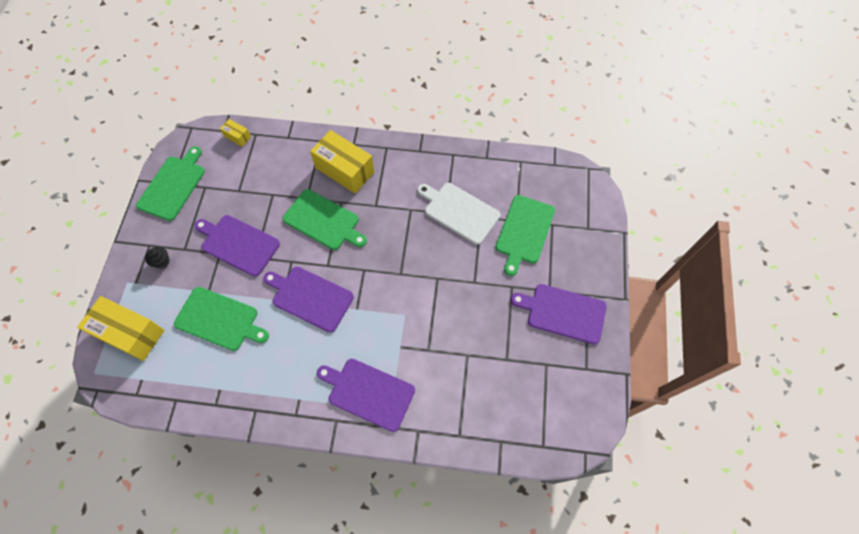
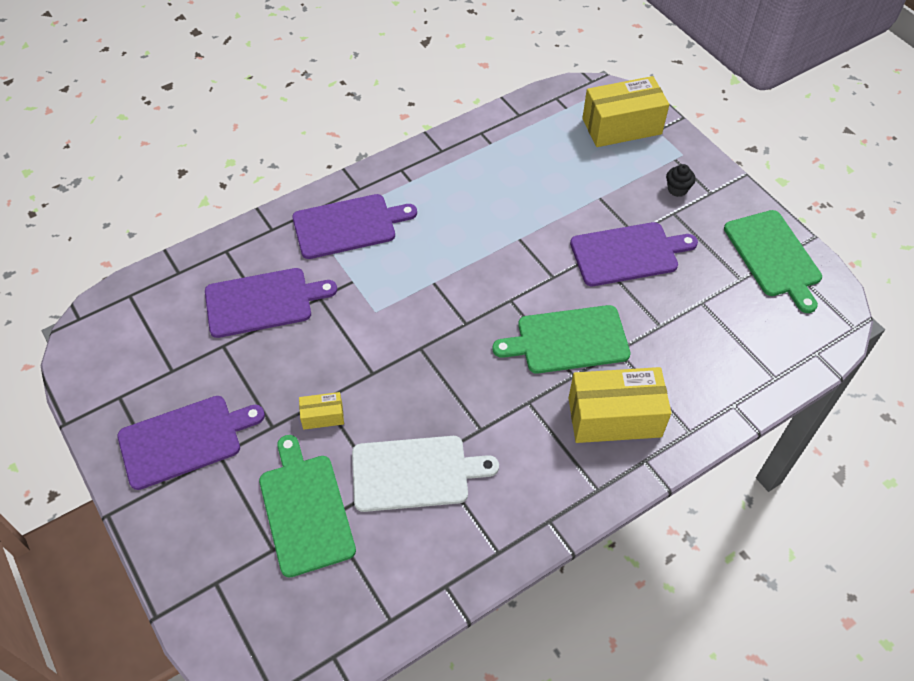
camera: 140 degrees right, 10 degrees down
(219, 319) = (558, 185): green cutting board -> none
(237, 137) = (790, 358): yellow box -> yellow box (322, 416)
(310, 297) = (493, 260): purple cutting board -> purple cutting board (263, 302)

